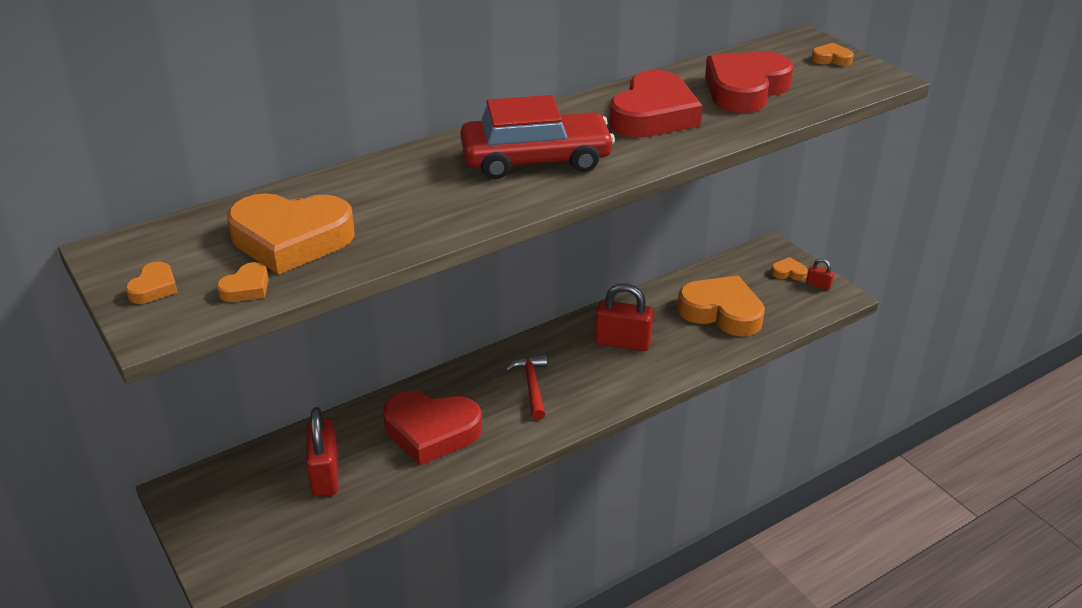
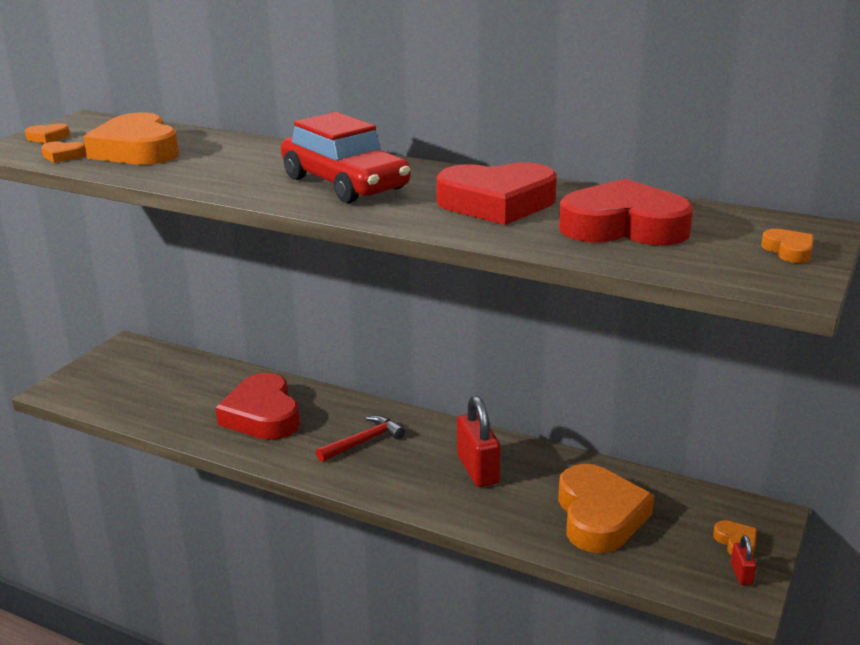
camera: 60 degrees right, 10 degrees down
(325, 474) = (179, 390): red padlock -> none

